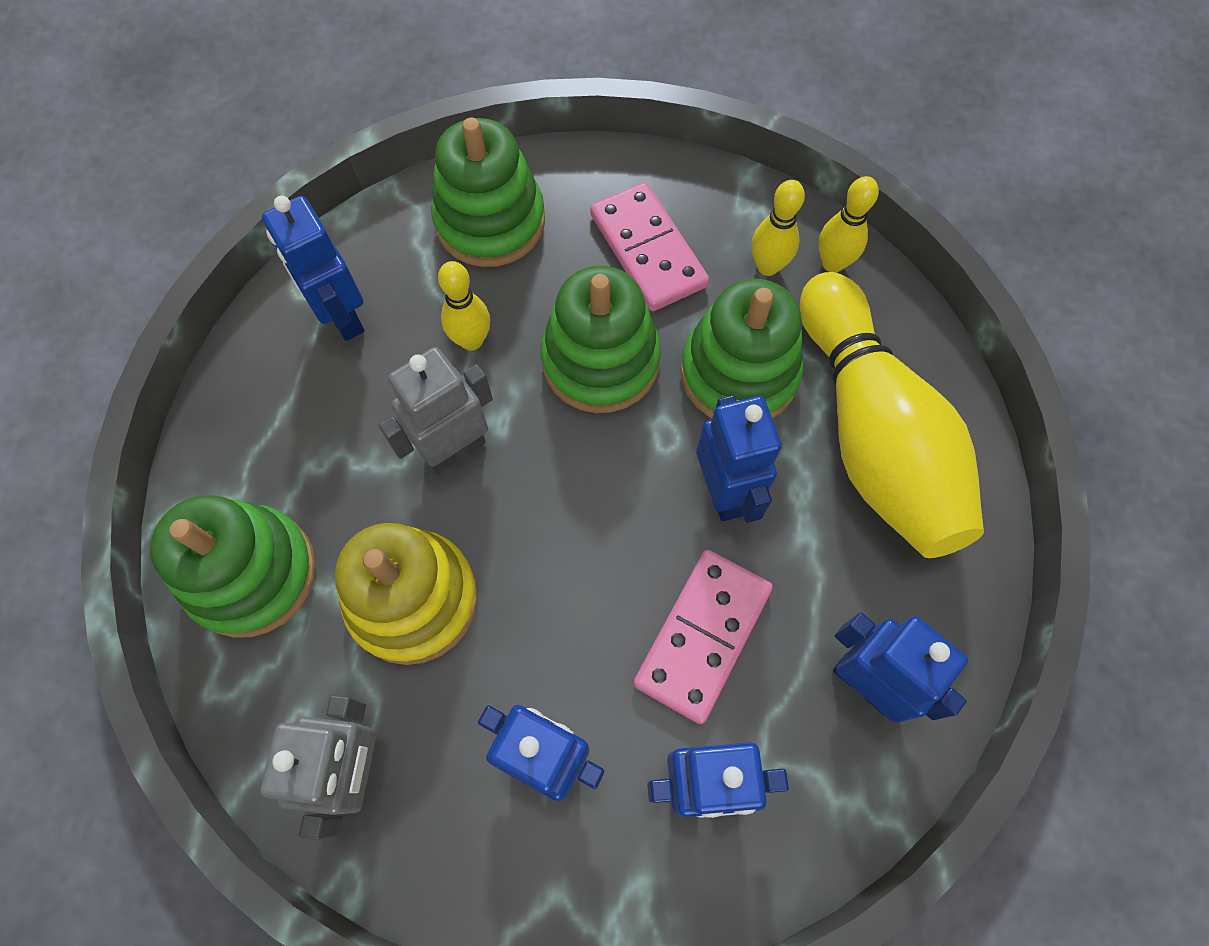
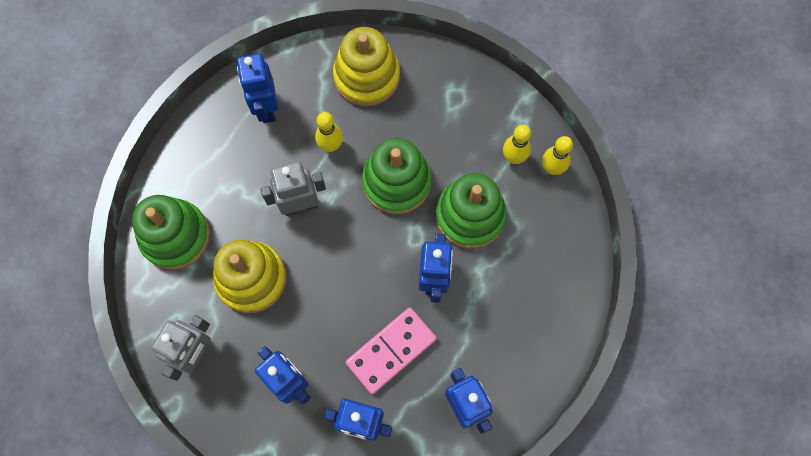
camera: 20 degrees right, 5 degrees up
(490, 221) = (366, 76): green stacking toy -> yellow stacking toy
(647, 250) = (449, 124): pink domino -> none
(871, 435) = (528, 276): yellow bowling pin -> none

